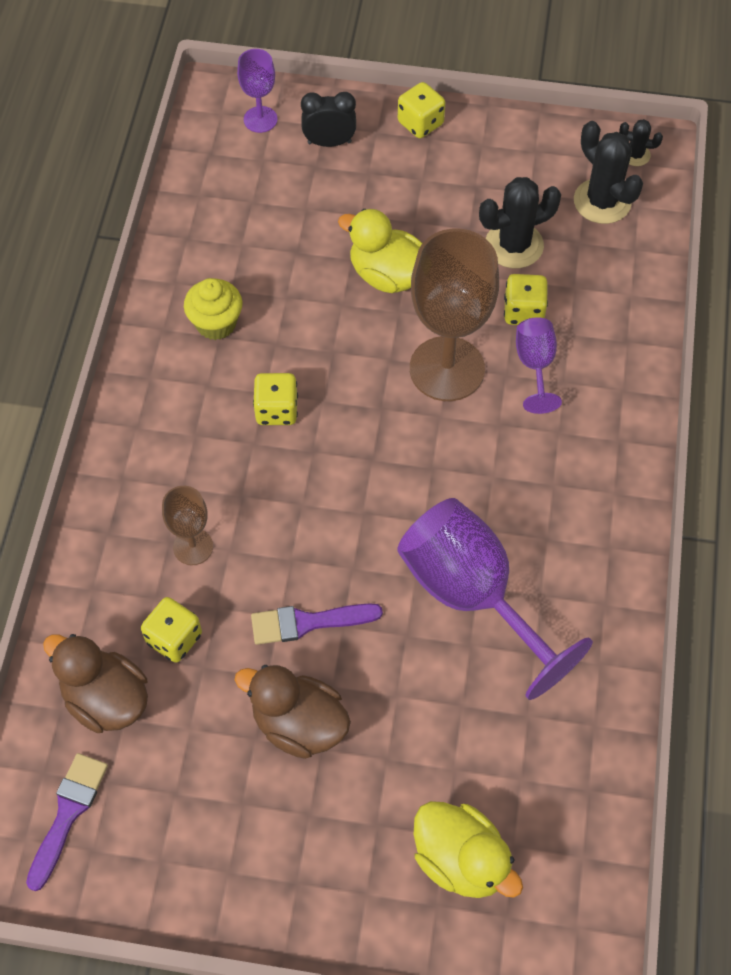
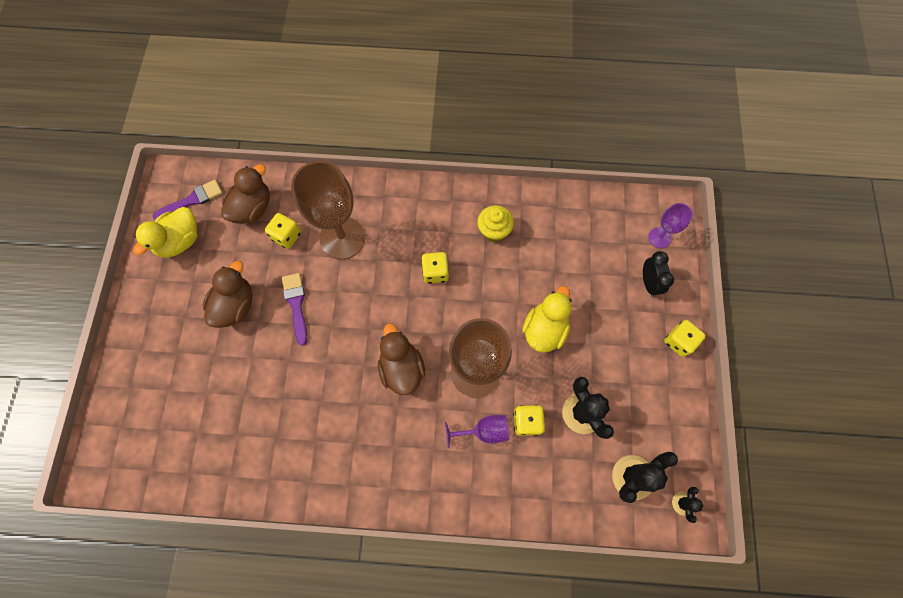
camera: 85 degrees right, 10 degrees up
(68, 814) = (192, 200): purple brush -> purple brush turned 45 degrees counterclockwise
(193, 547) = (342, 238): brown goblet -> brown goblet, size x2.01
(432, 467) = (402, 368): none -> brown duck
(461, 860) = (153, 400): yellow duck -> yellow duck (180, 241)
(471, 594) = (314, 397): purple goblet -> none

